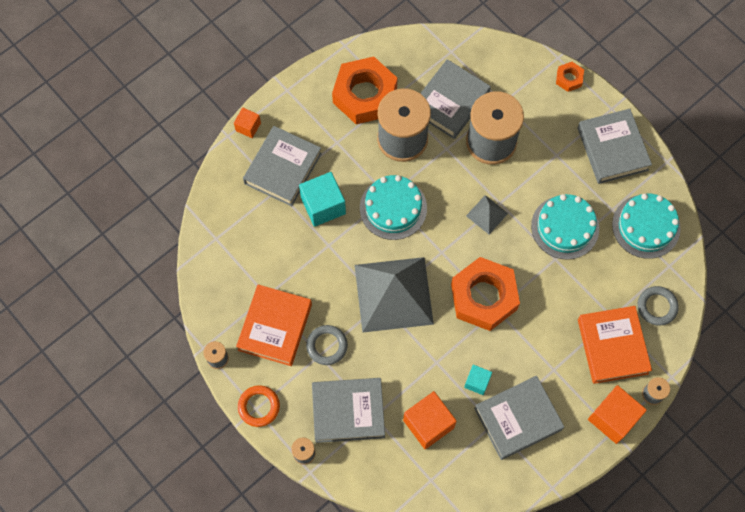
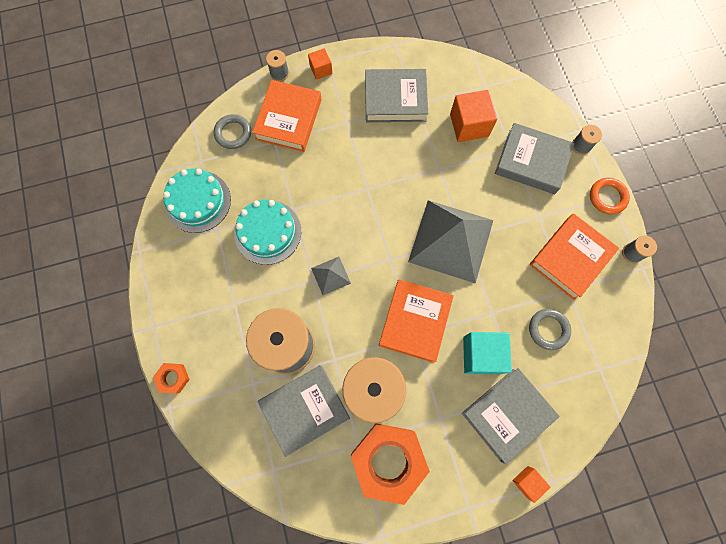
camera: 155 degrees left, 5 degrees up
(327, 346) = (529, 222): grey ring -> grey ring (548, 329)
(393, 208) = (415, 321): turquoise cake -> orange book
(477, 382) = (413, 139): turquoise cube -> none
(484, 297) = (372, 203): orange nut -> none
(612, 149) = (179, 285): grey book -> none
(613, 418) = (321, 69): orange cube -> orange cube, size x0.56

